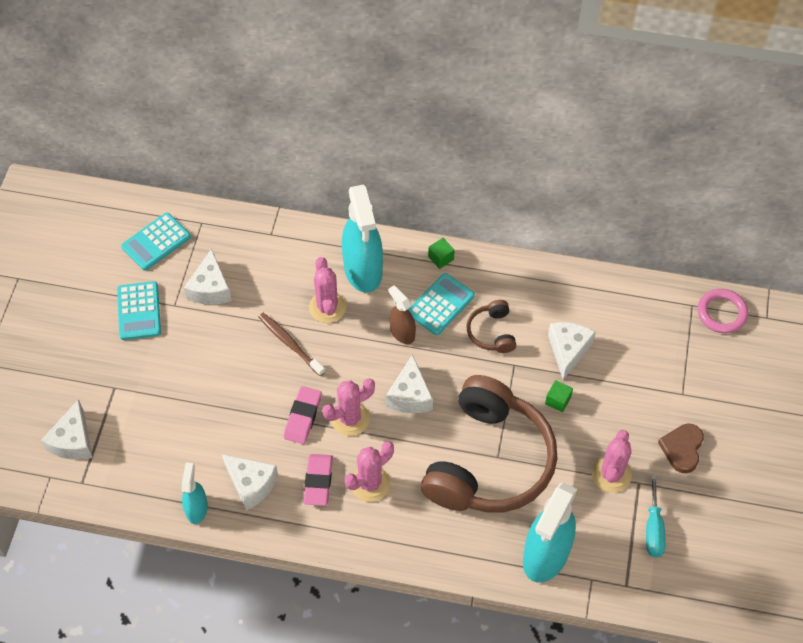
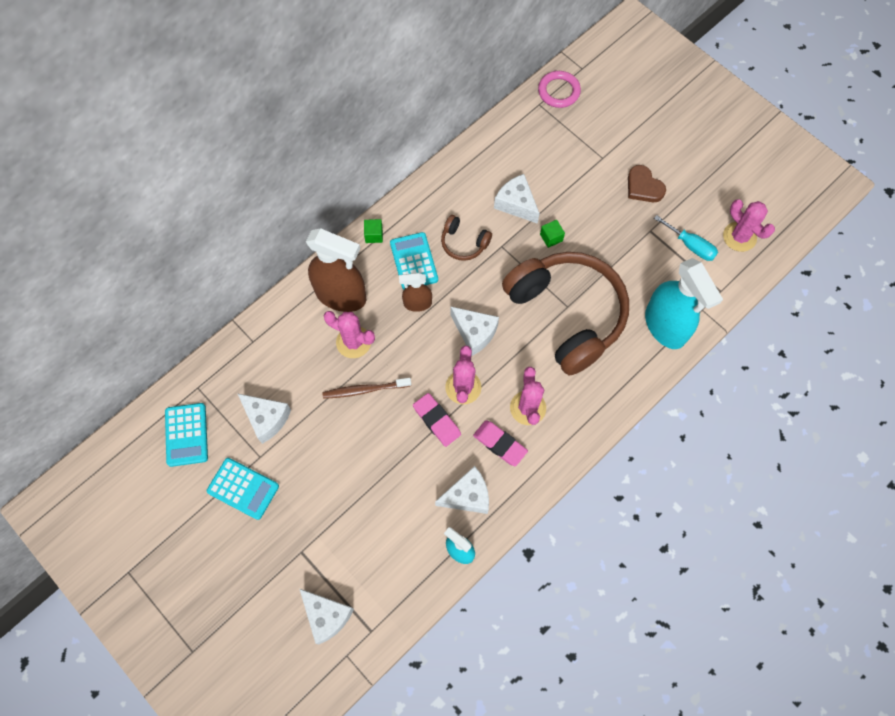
camera: 55 degrees left, 10 degrees up
(363, 270) = (341, 295): turquoise spray bottle -> brown spray bottle
(611, 474) = (632, 243): pink cactus -> pink cactus (739, 237)

